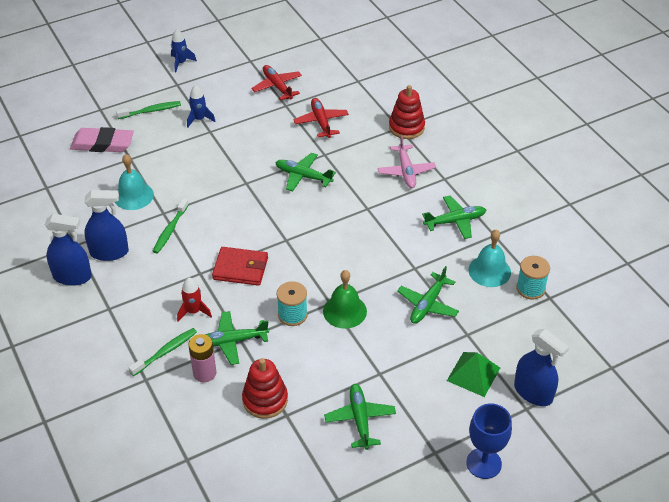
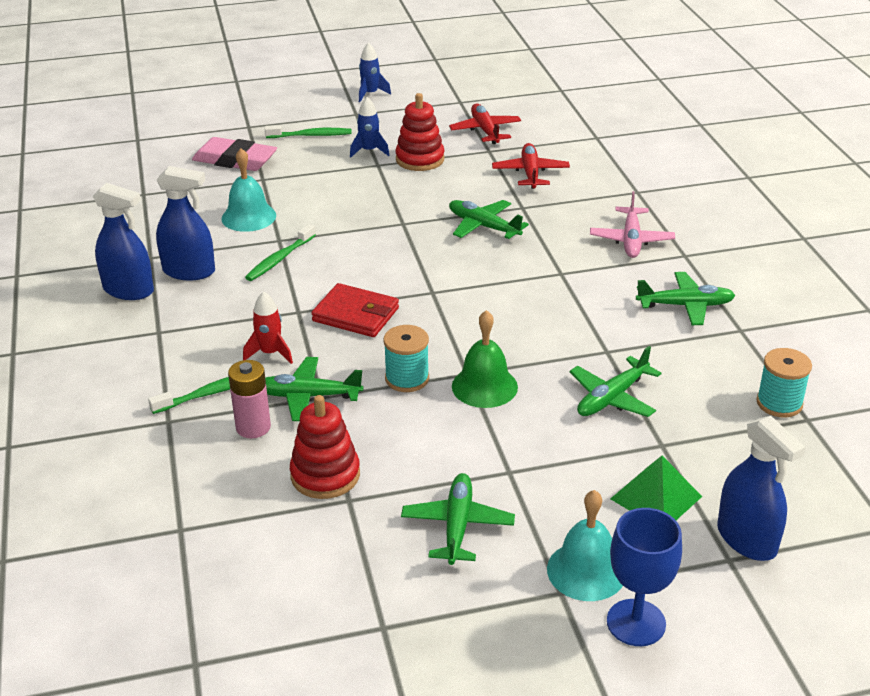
camera: 15 degrees right, 10 degrees down
(406, 127) = (648, 193): red stacking toy -> red stacking toy (420, 159)
(489, 271) = (720, 371): turquoise bell -> turquoise bell (586, 571)

